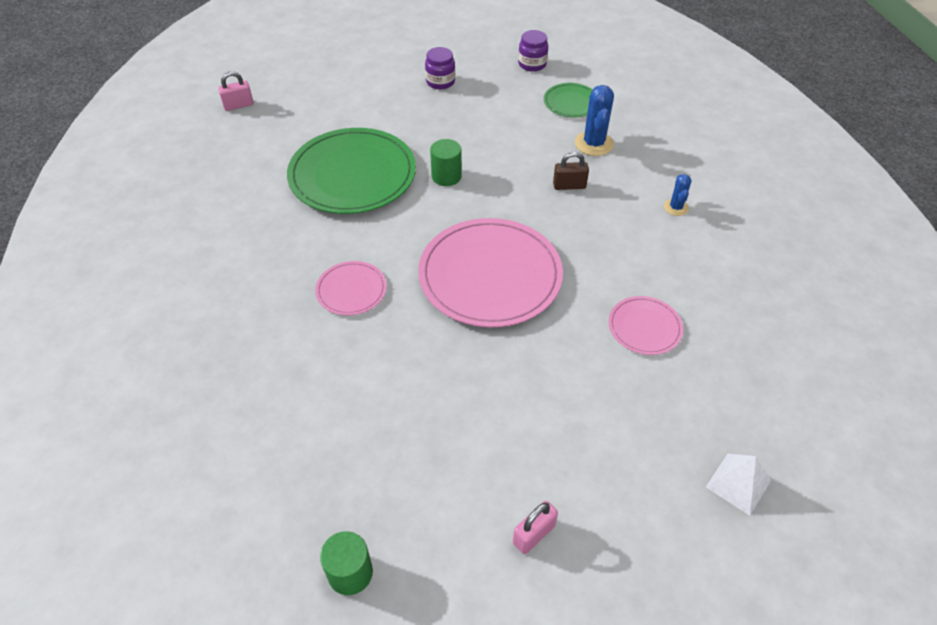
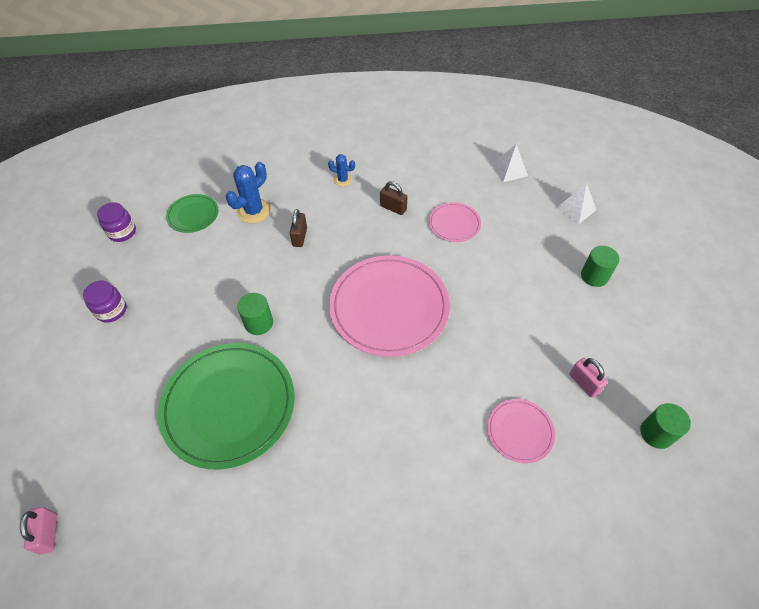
camera: 80 degrees left, 5 degrees up
(351, 290) = (387, 416): pink plate -> pink plate (520, 431)
(533, 534) = (617, 317): pink padlock -> pink padlock (584, 383)
(594, 144) = (254, 211): blue cactus -> blue cactus turned 60 degrees counterclockwise
(604, 506) = (594, 276): none -> green cylinder
(647, 261) = (393, 208): none -> brown padlock
(785, 389) = (509, 170): none -> white pyramid

